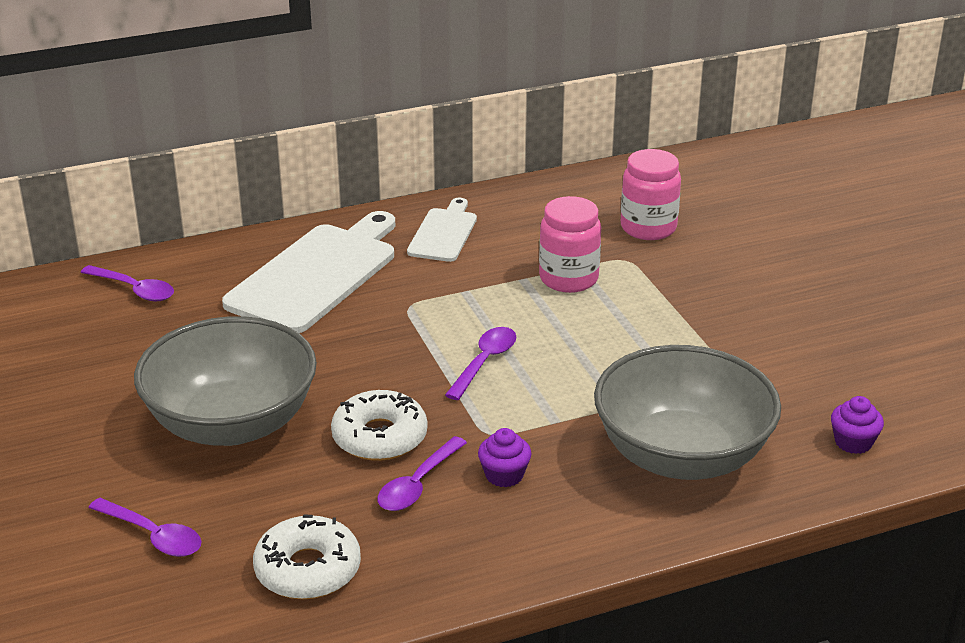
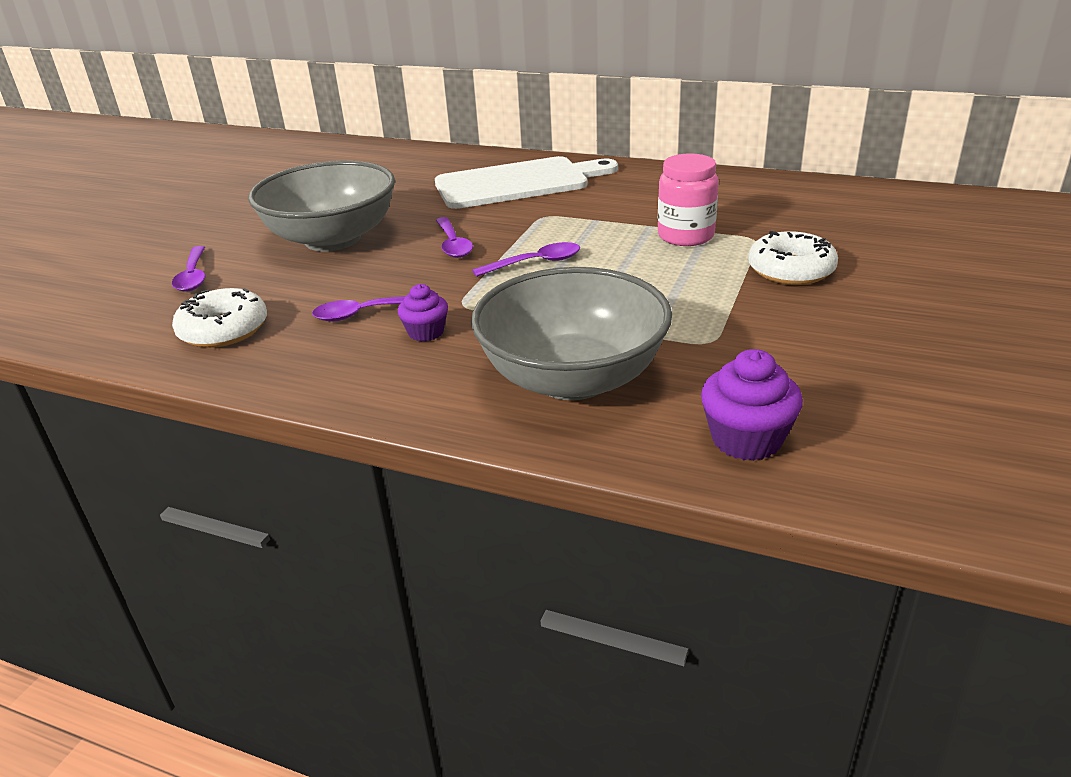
camera: 45 degrees right, 0 degrees up
(134, 290) = (408, 161): purple spoon -> purple spoon (453, 244)
(379, 437) = (394, 278): white donut -> white donut (791, 270)
(443, 233) = (640, 185): white cutting board -> none
(648, 228) = (809, 225): pink jar -> none
(853, 442) = (746, 439): purple cupcake -> purple cupcake, size x1.55

